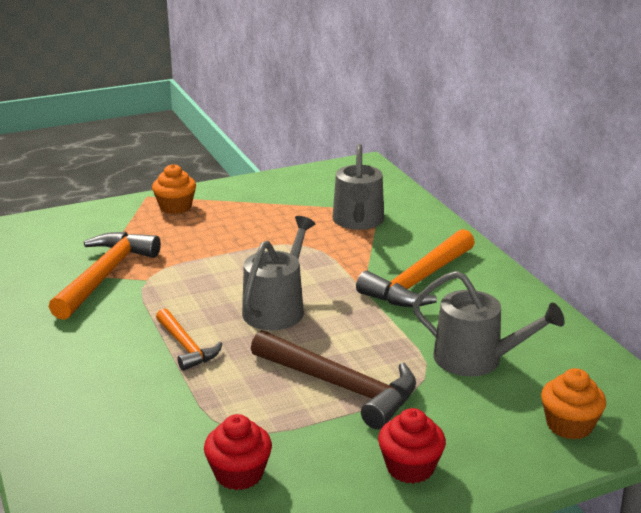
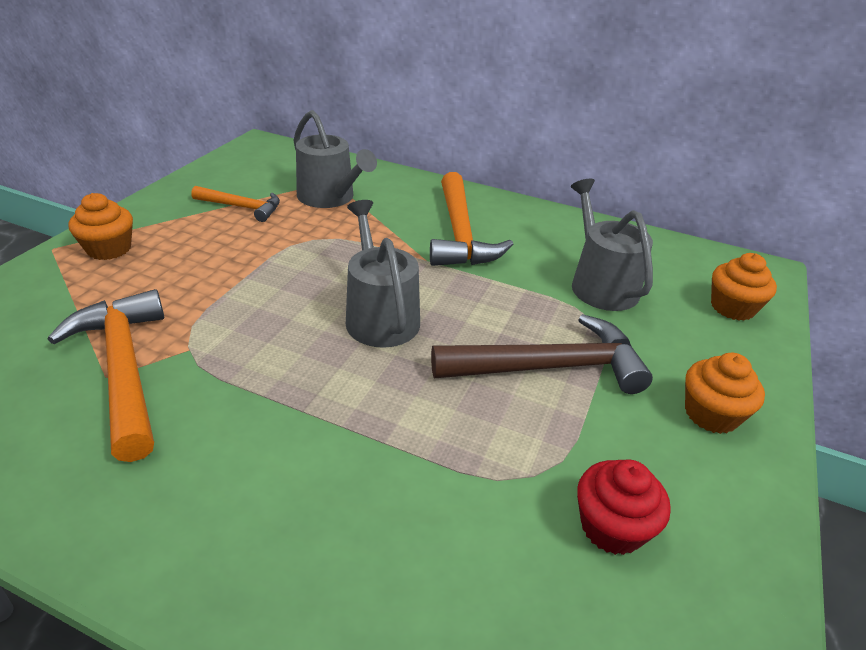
camera: 45 degrees left, 10 degrees up
(186, 346) = (348, 408): orange hammer -> orange hammer (242, 207)
(410, 467) = (711, 414): red cupcake -> orange cupcake
(476, 359) = (600, 284): grey watering can -> grey watering can turned 90 degrees counterclockwise

